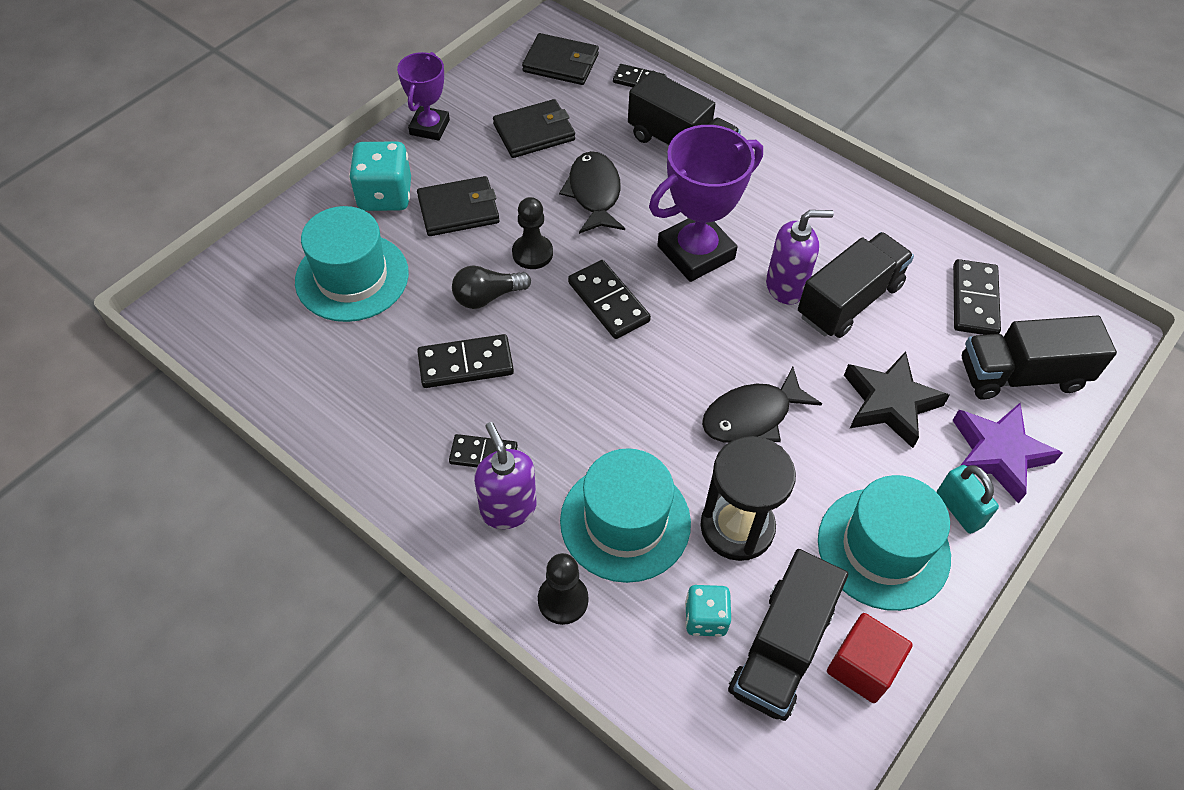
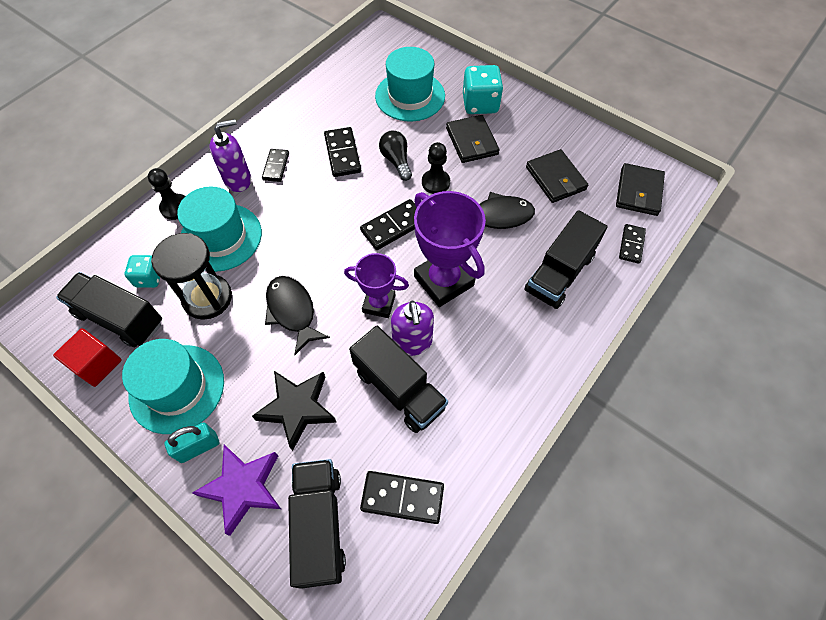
camera: 90 degrees right, 5 degrees up
(429, 127) = (549, 120): purple trophy -> purple trophy (379, 304)

